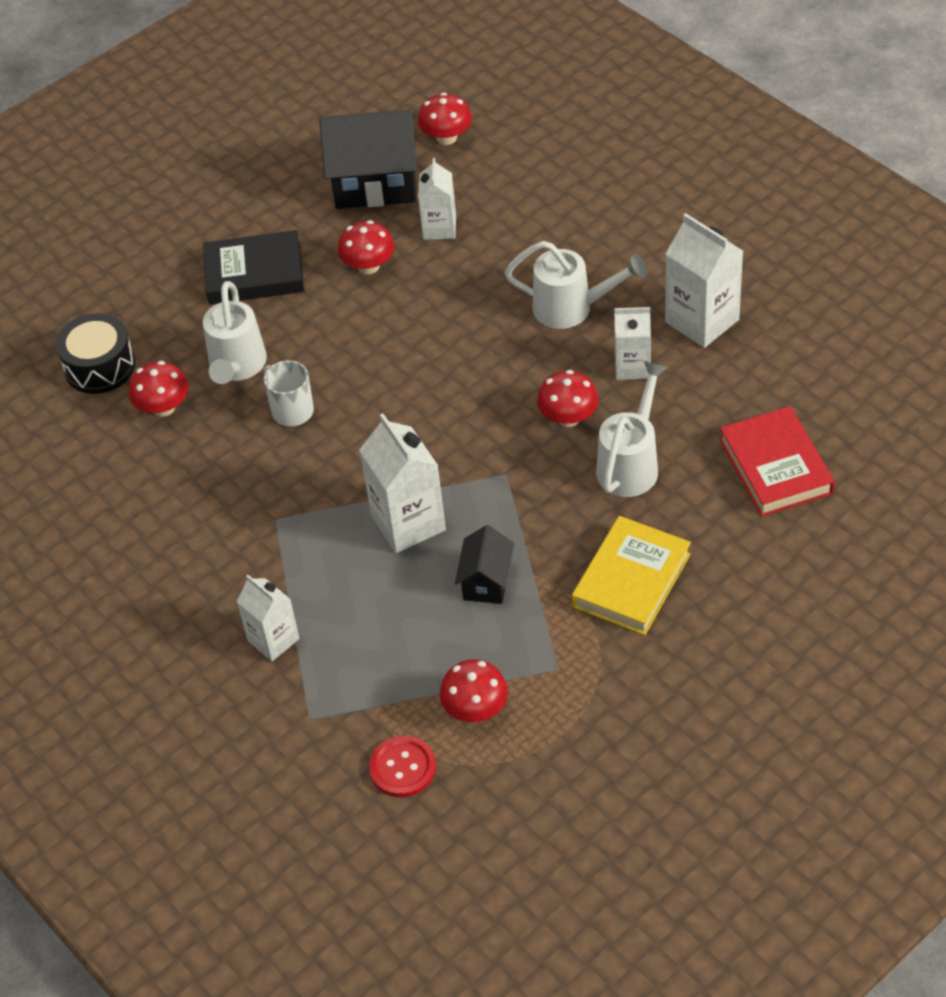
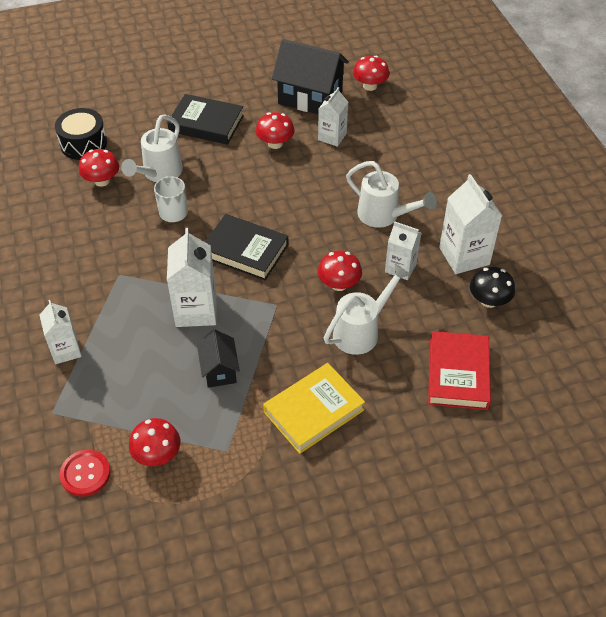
camera: 20 degrees right, 0 degrees up
(422, 423) = (245, 251): none -> black book
(486, 582) = (219, 370): black house -> black house turned 45 degrees counterclockwise
(763, 364) = (489, 300): none -> black mushroom

